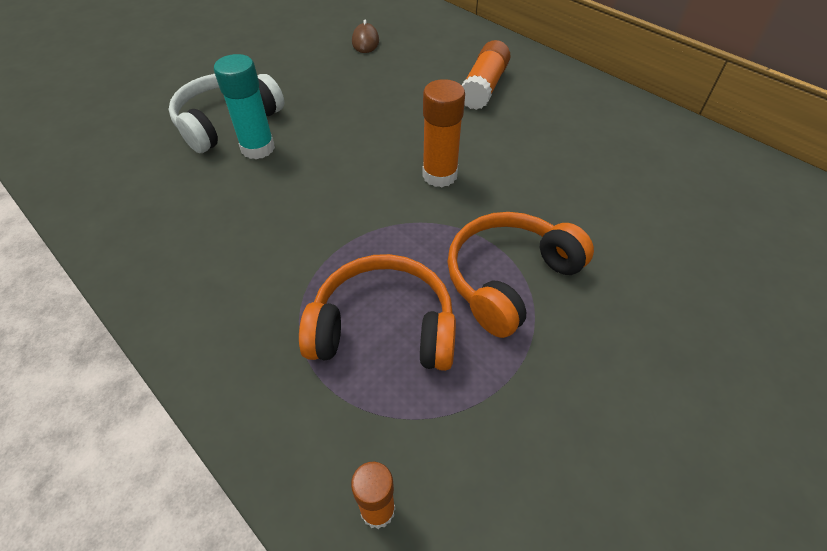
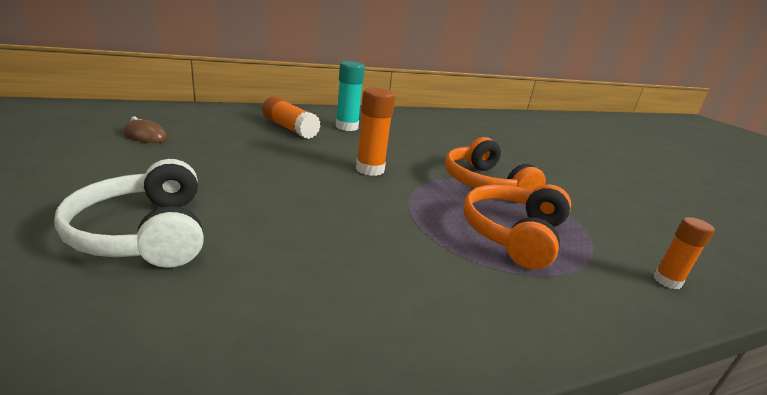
camera: 70 degrees left, 25 degrees down
(258, 148) = (231, 227): turquoise glue stick -> turquoise glue stick (347, 127)

